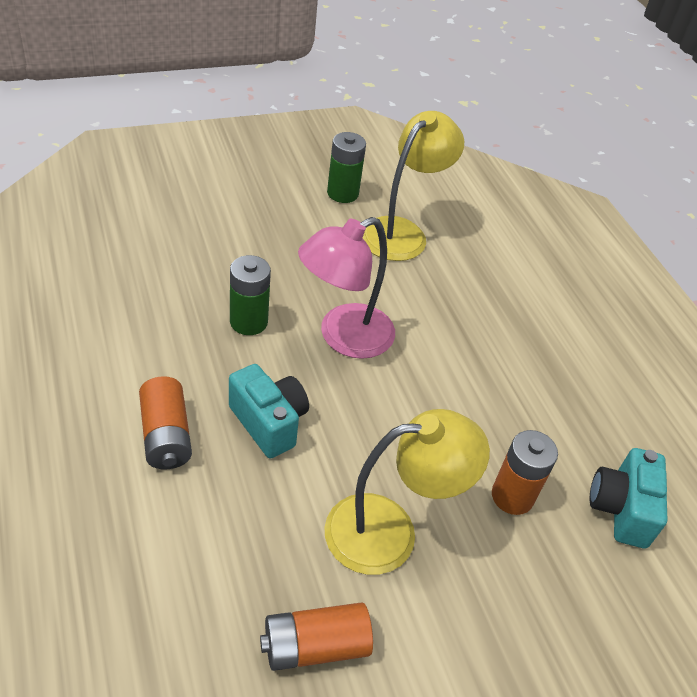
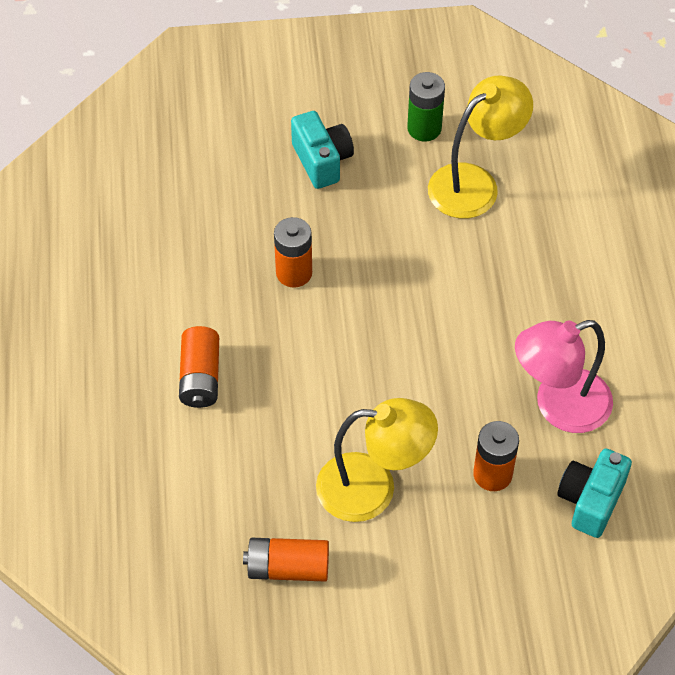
camera: 20 degrees right, 10 degrees up
(248, 322) = (294, 273): green battery -> orange battery
(269, 423) = (291, 377): turquoise camera -> turquoise camera (322, 161)
(343, 337) = (381, 299): pink lamp -> pink lamp (558, 406)

